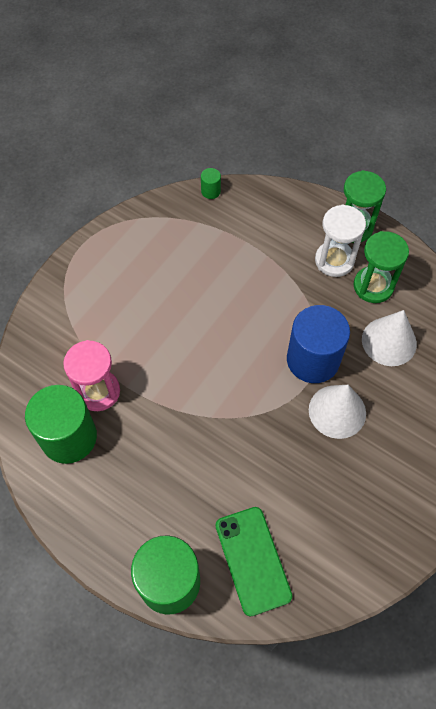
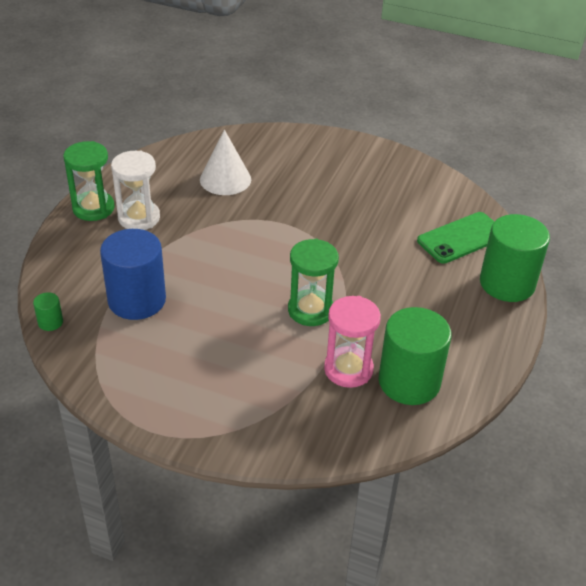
camera: 105 degrees left, 20 degrees down
(313, 360) = (259, 222): blue cylinder -> blue cylinder (137, 300)
(337, 411) = (307, 204): white cone -> none
(373, 286) = (165, 191): green hourglass -> green hourglass (310, 310)

